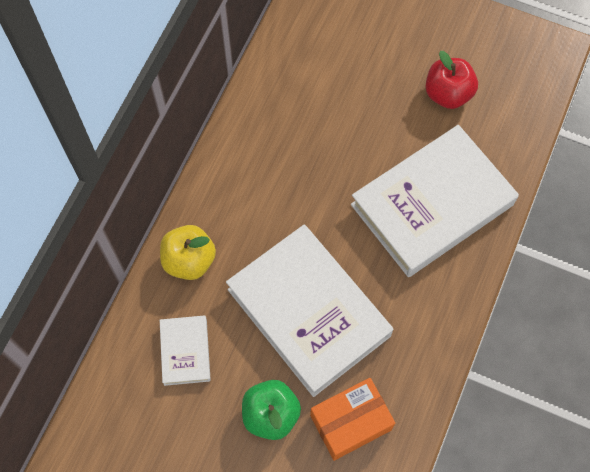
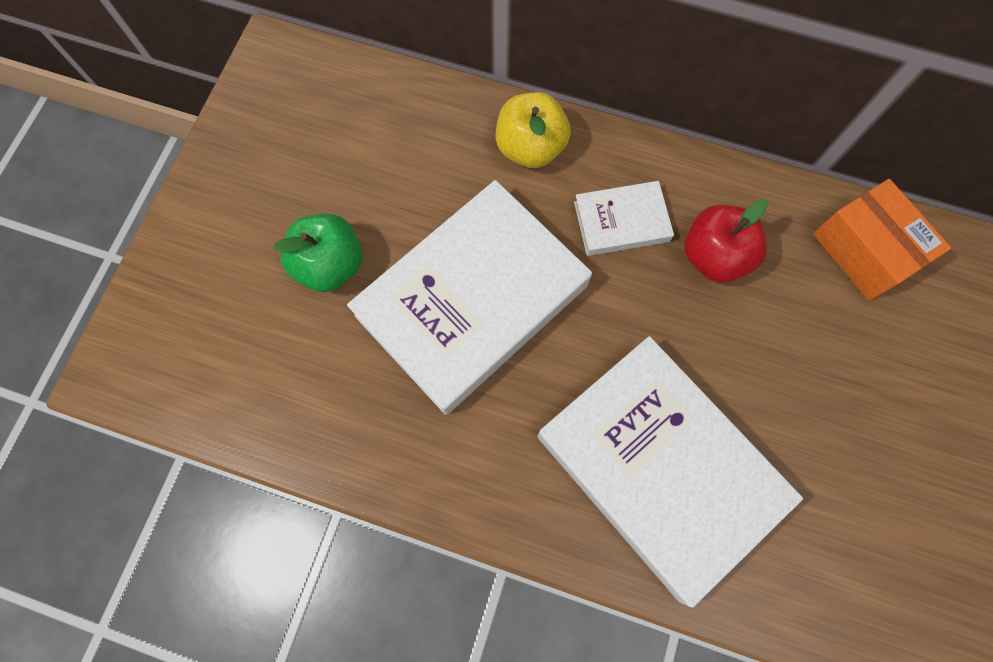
camera: 85 degrees right, 5 degrees up
(185, 351) = (408, 157): white book -> white book (621, 221)
(350, 422) = (321, 367): orange box -> orange box (864, 251)
(448, 94) = (859, 486): red apple -> red apple (714, 256)

